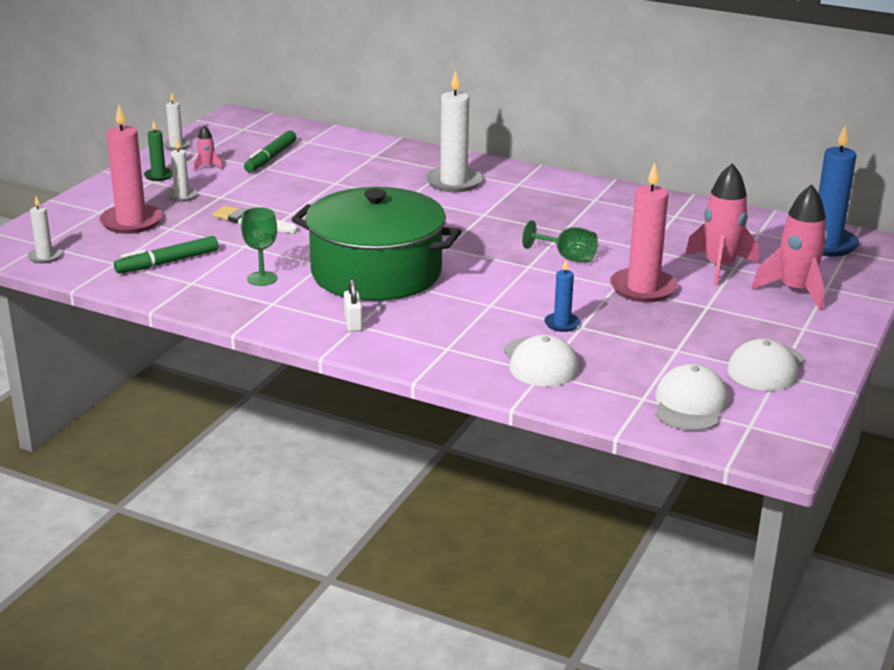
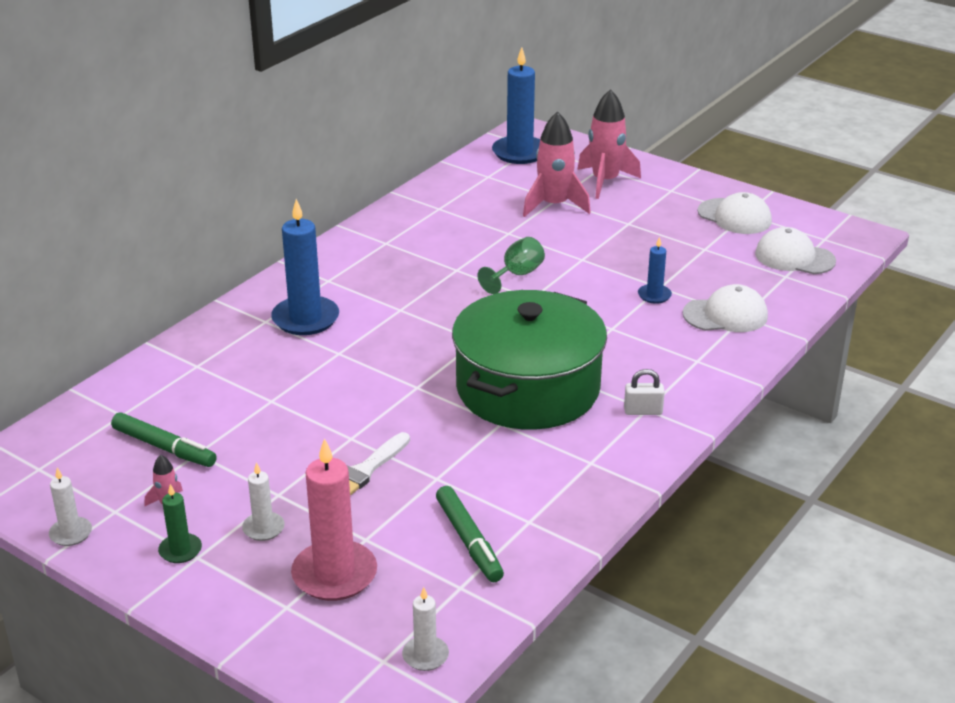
camera: 80 degrees left, 5 degrees up
(262, 279) = (528, 467): green goblet -> none
(453, 182) = (305, 319): white candle -> blue candle
(643, 288) = (589, 247): pink candle -> none

